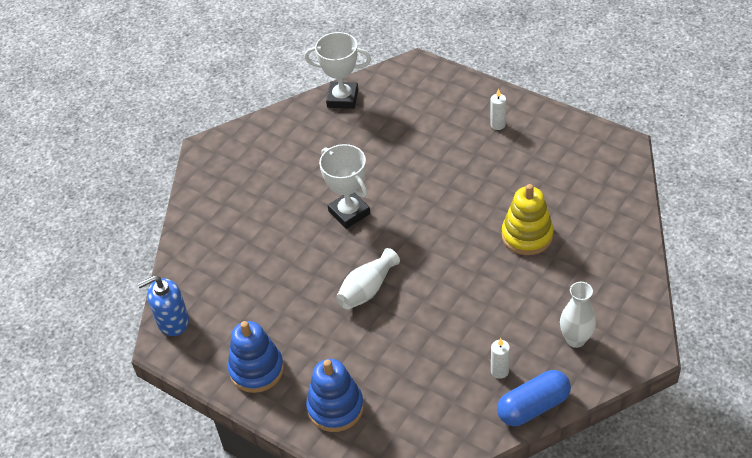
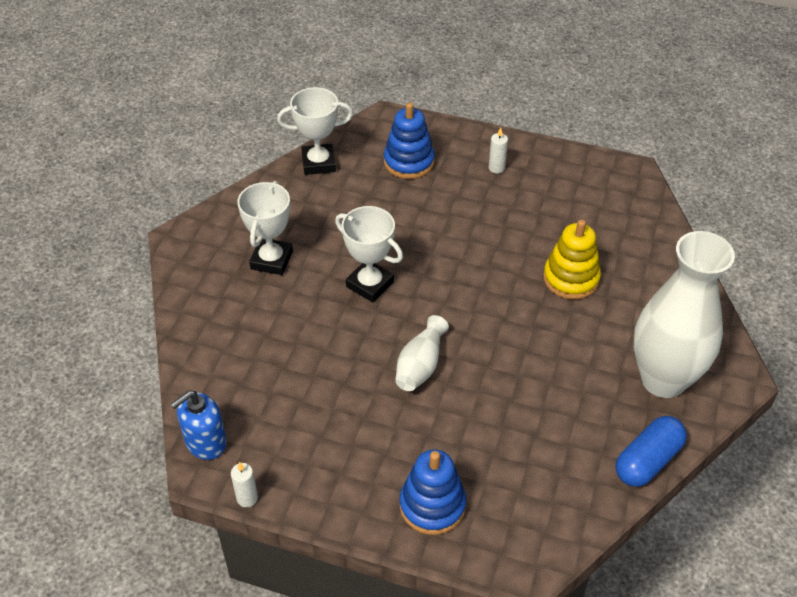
camera: 20 degrees left, 0 degrees up
(256, 369) = (325, 480): blue stacking toy -> blue stacking toy (409, 162)
(274, 178) = (271, 260): none -> white trophy
(499, 371) = (597, 429): white candle -> white candle (247, 498)
(575, 339) = (663, 379): white vase -> white vase, size x2.11

